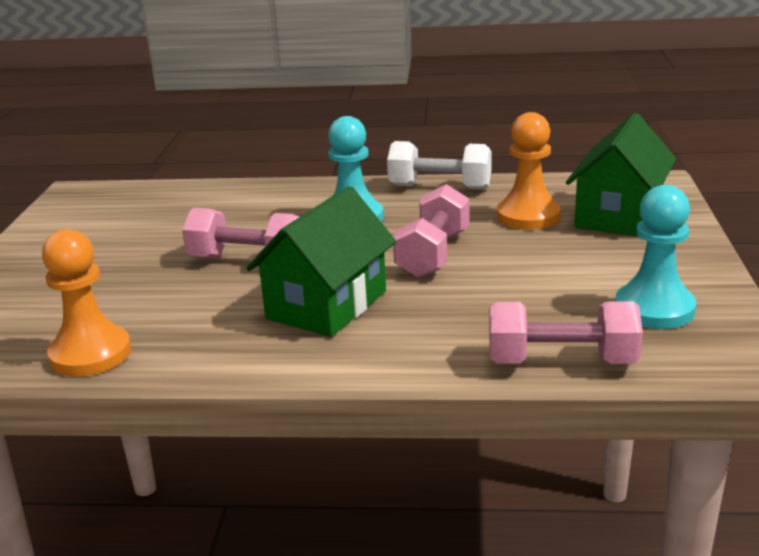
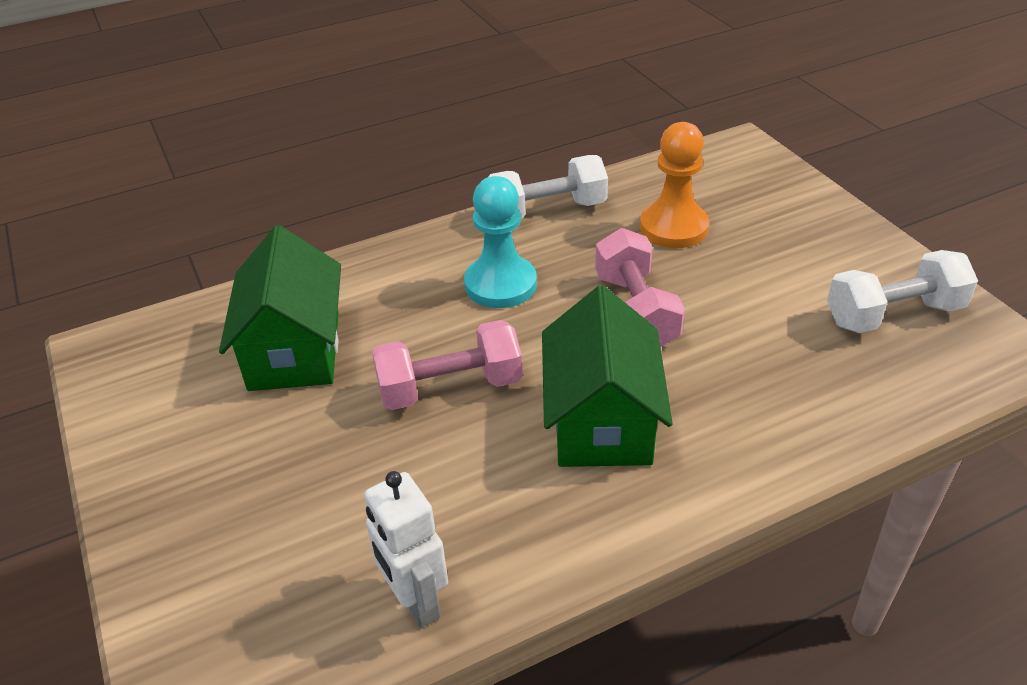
camera: 30 degrees left, 15 degrees up
(90, 354) = (415, 601): orange pawn -> white robot
(561, 361) = (883, 411): pink dumbbell -> none
(618, 215) = (752, 201): green house -> green house (295, 350)
(654, 309) = (893, 315): turquoise pawn -> white dumbbell

